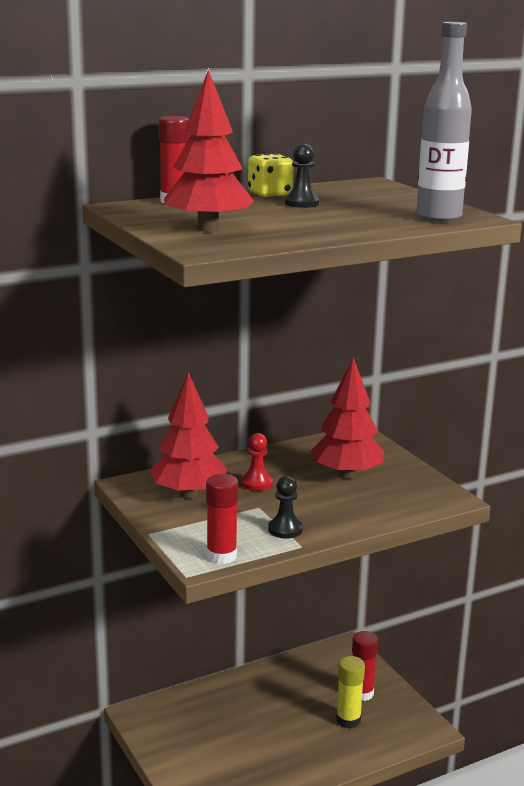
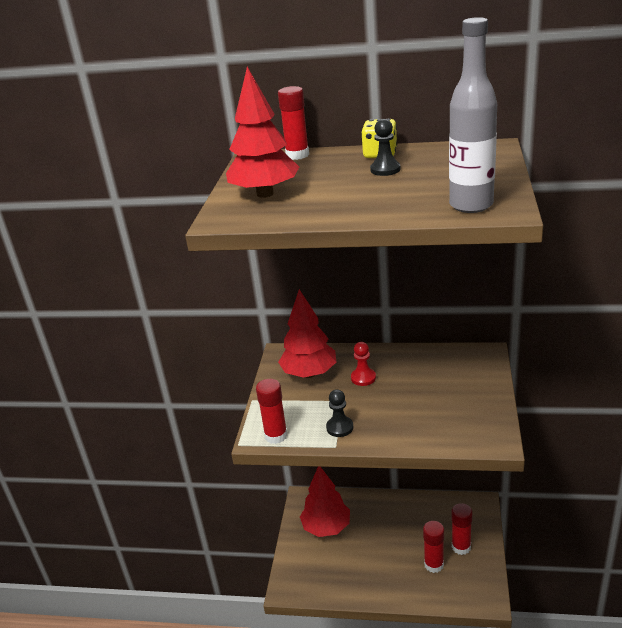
camera: 40 degrees right, 10 degrees up
(347, 475) = (436, 390): red tree -> red tree (326, 527)
(348, 720) = (434, 564): yellow glue stick -> red glue stick

